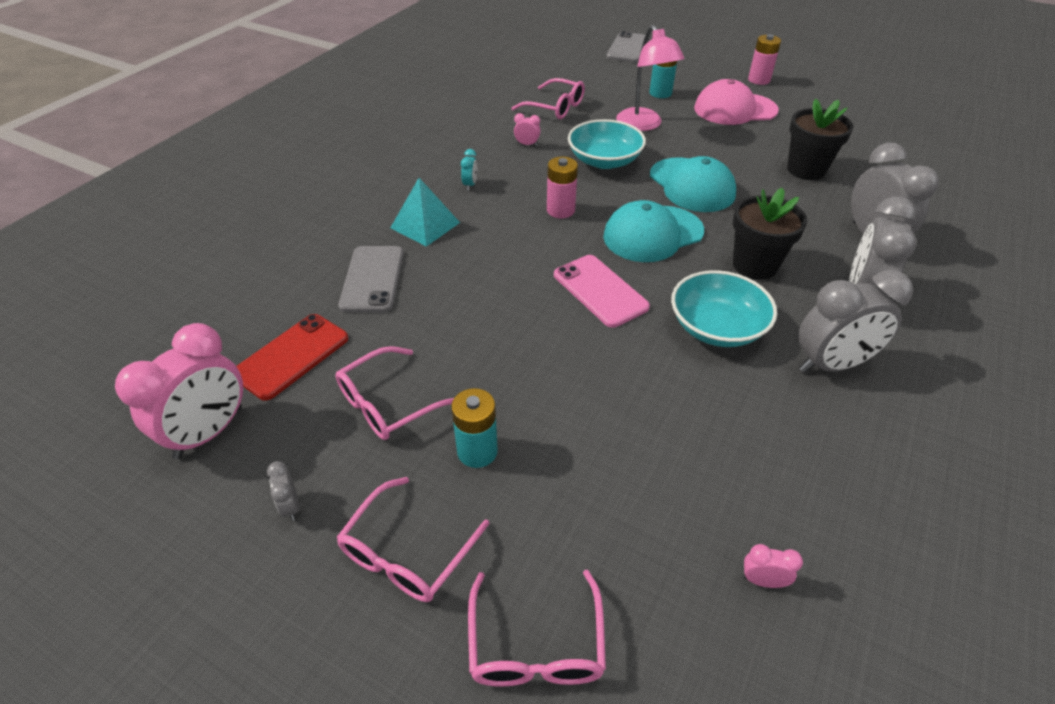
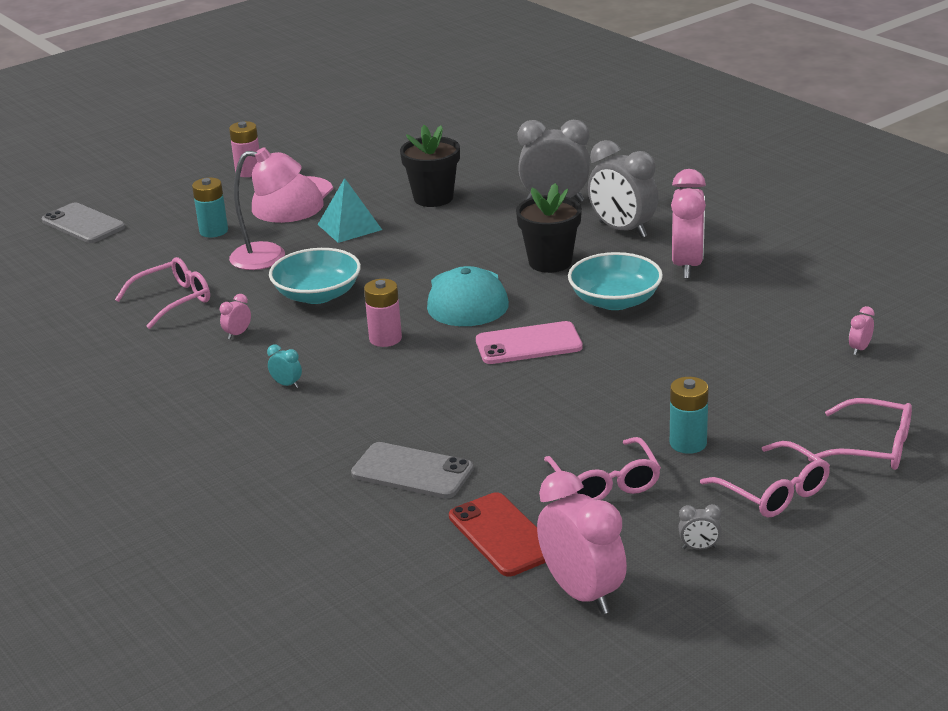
camera: 65 degrees left, 15 degrees down
(425, 225) = (340, 425): turquoise pyramid -> turquoise pyramid (349, 227)
(691, 185) = (406, 259): turquoise cap -> none
(831, 364) = (687, 266): grey clock -> pink clock

